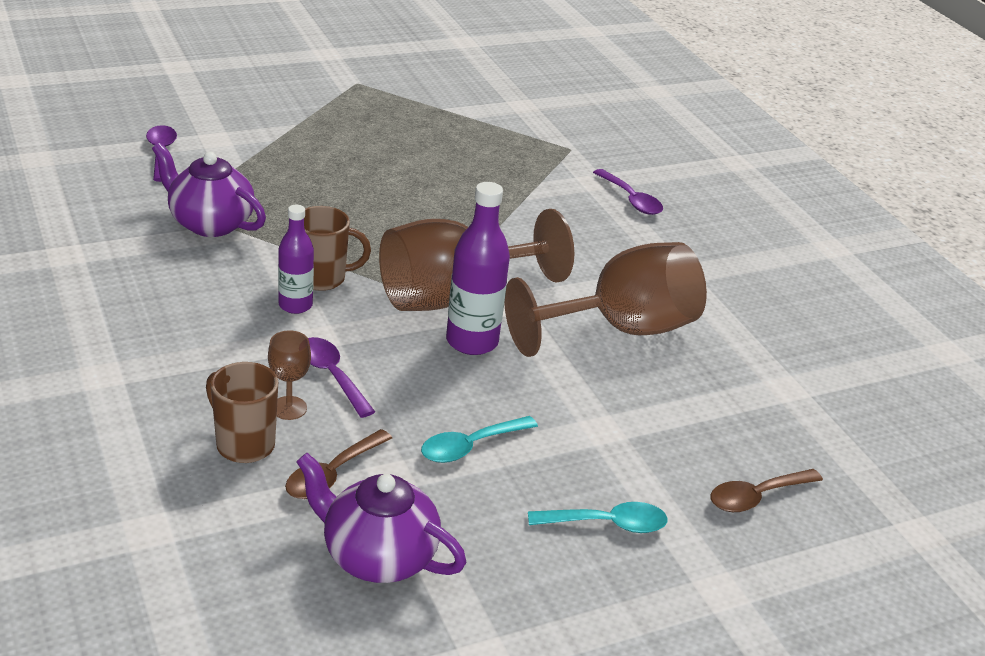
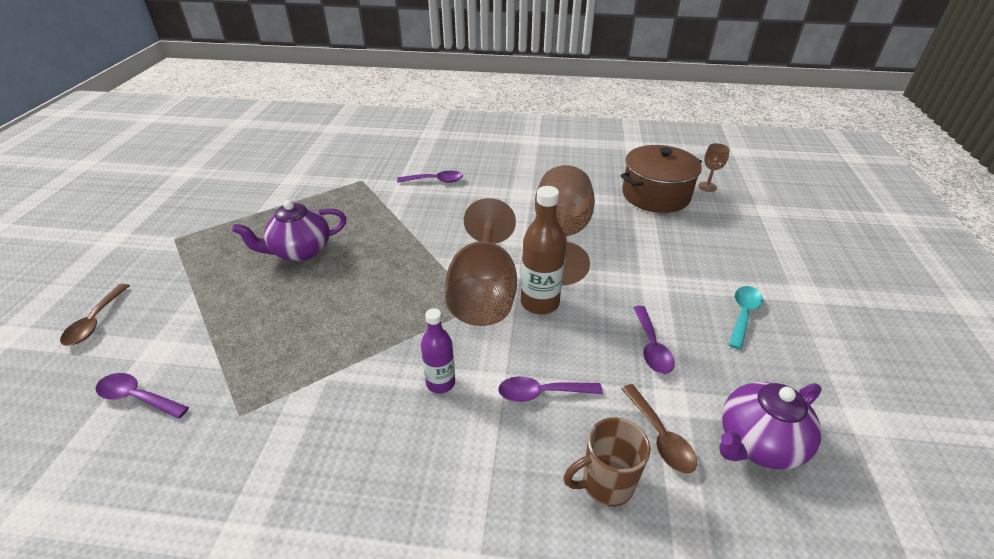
camera: 55 degrees left, 5 degrees up
(210, 223) = (283, 399): purple teapot -> purple teapot (300, 251)
(289, 408) = (570, 435): brown goblet -> brown goblet (707, 187)
(323, 279) = (417, 353): brown mug -> none
(470, 446) = (651, 347): turquoise spoon -> purple spoon
(472, 341) = (540, 303): purple bottle -> brown bottle
(756, 497) = (730, 249): brown spoon -> brown spoon (95, 322)
(821, 399) = (655, 195): none -> brown pot

